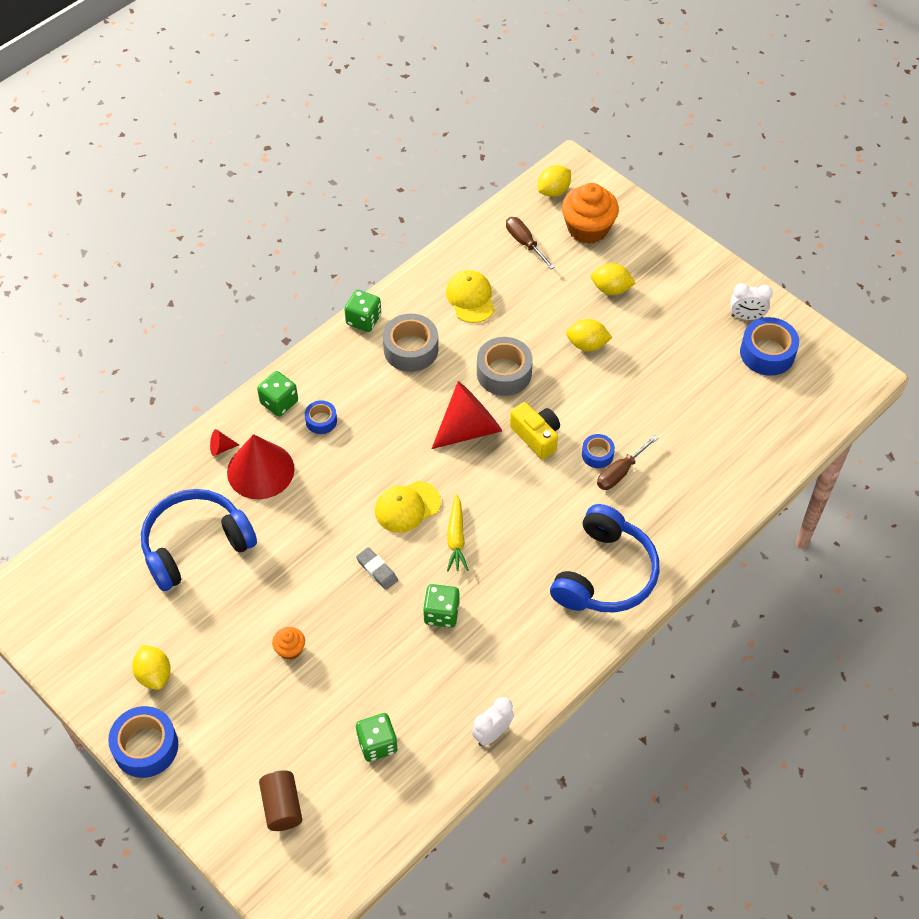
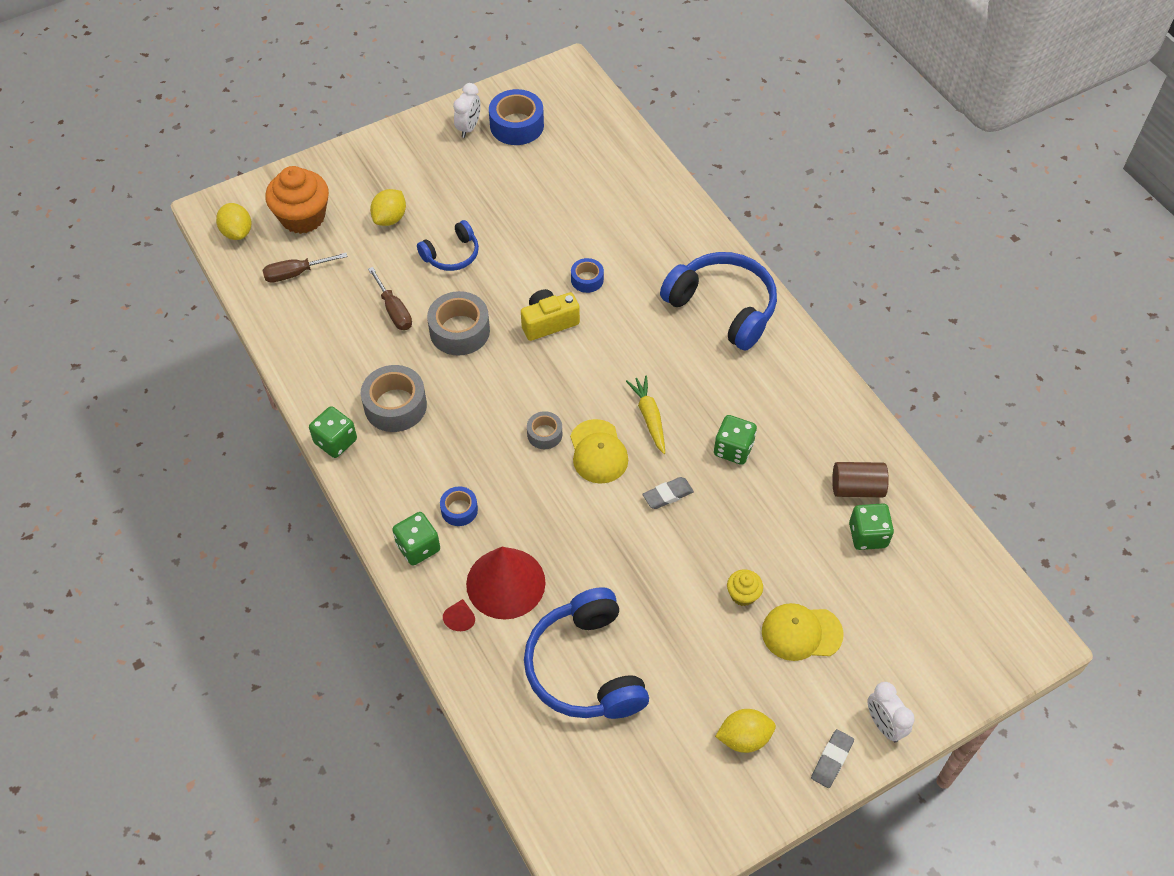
camera: 75 degrees left, 0 degrees up
(146, 747) = (832, 760): blue tape -> grey eraser
(282, 806) = (922, 635): brown cylinder -> brown cylinder (857, 488)
(290, 649) = (743, 594): orange cupcake -> yellow cupcake
(414, 462) = (544, 434): none -> grey tape
(456, 538) = (649, 417): yellow carrot -> yellow carrot turned 120 degrees counterclockwise
(469, 428) = (518, 376): red cone -> none
(470, 298) = (349, 337): yellow cap -> yellow cap (801, 633)
(492, 733) = (873, 436): white clock -> white clock (883, 725)
(587, 344) = (452, 255): yellow lemon -> blue headphones
(620, 472) = (613, 267): brown screwdriver -> brown screwdriver (394, 310)

